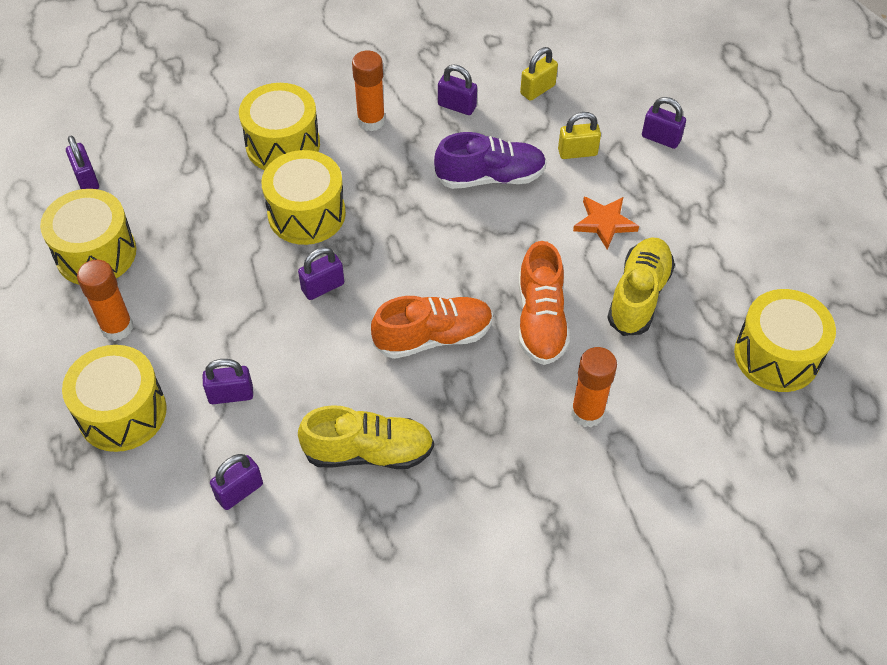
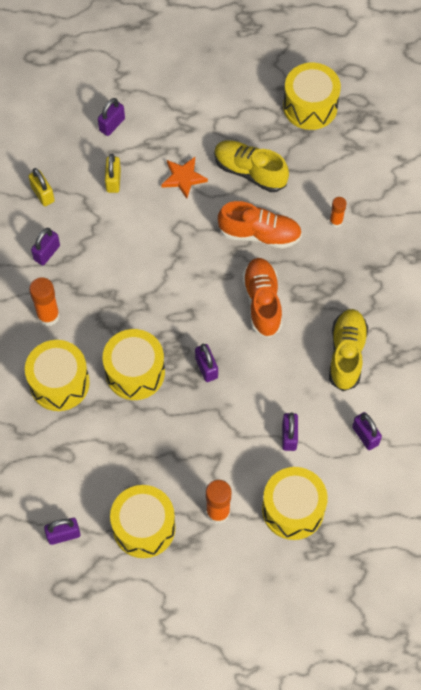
camera: 80 degrees left, 10 degrees up
(490, 177) = (125, 242): purple shoe -> none
(587, 413) = (336, 221): orange glue stick -> orange glue stick, size x0.62

